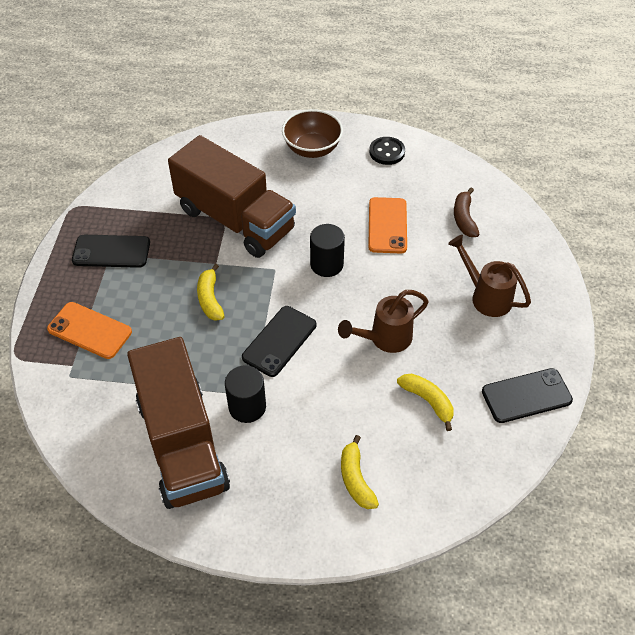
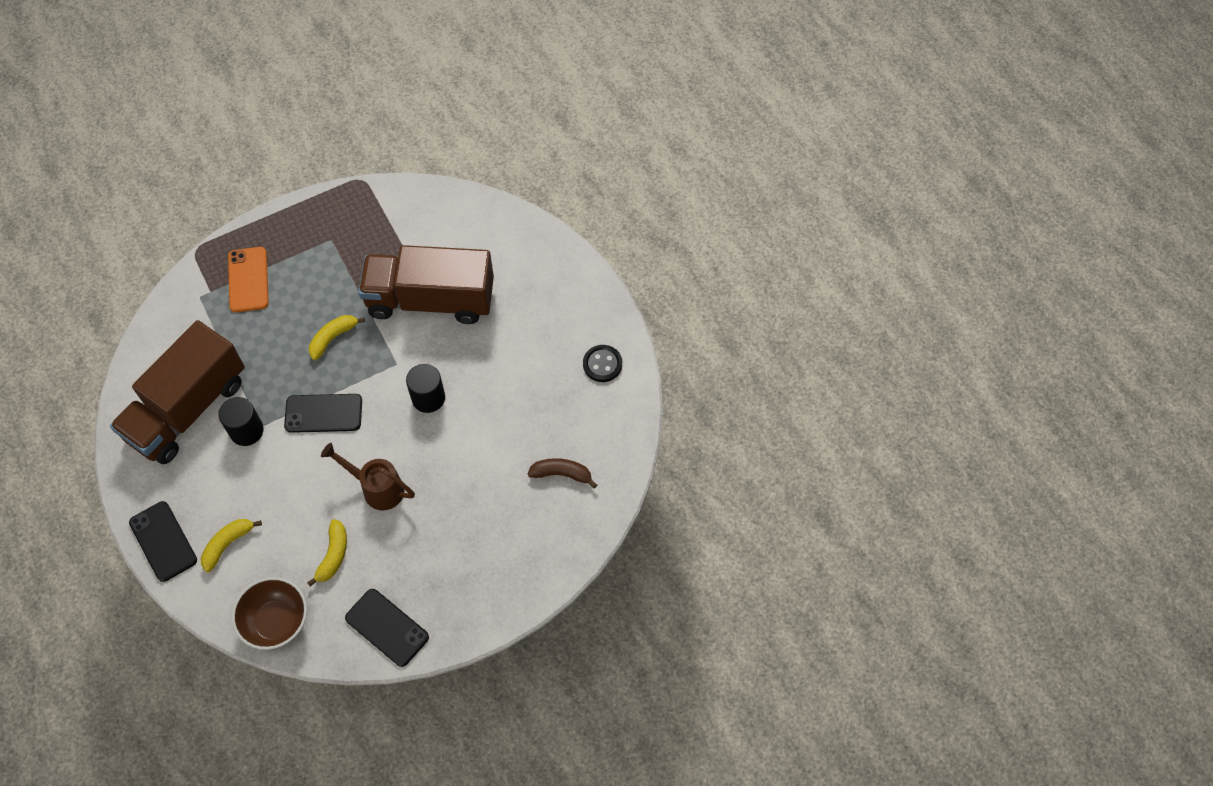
camera: 55 degrees right, 10 degrees up
(111, 251) = (334, 238): black phone -> black phone (163, 541)
(235, 219) = (430, 300): brown truck -> brown truck turned 90 degrees clockwise
(312, 149) = (560, 303): brown bowl -> brown bowl (276, 621)
(387, 225) = (508, 418): orange phone -> none
(464, 218) = (562, 474): brown banana -> brown banana turned 45 degrees clockwise
(485, 296) = (478, 540): brown watering can -> none

